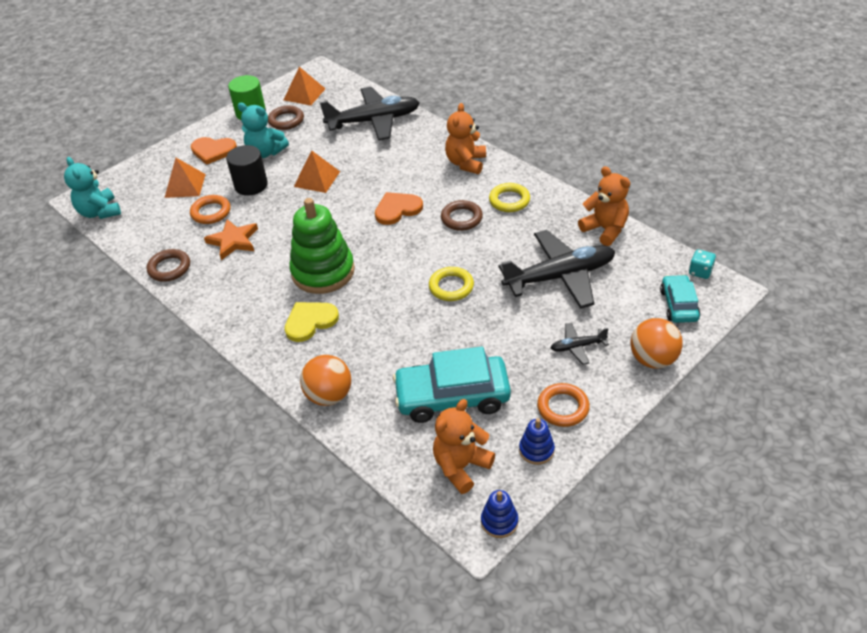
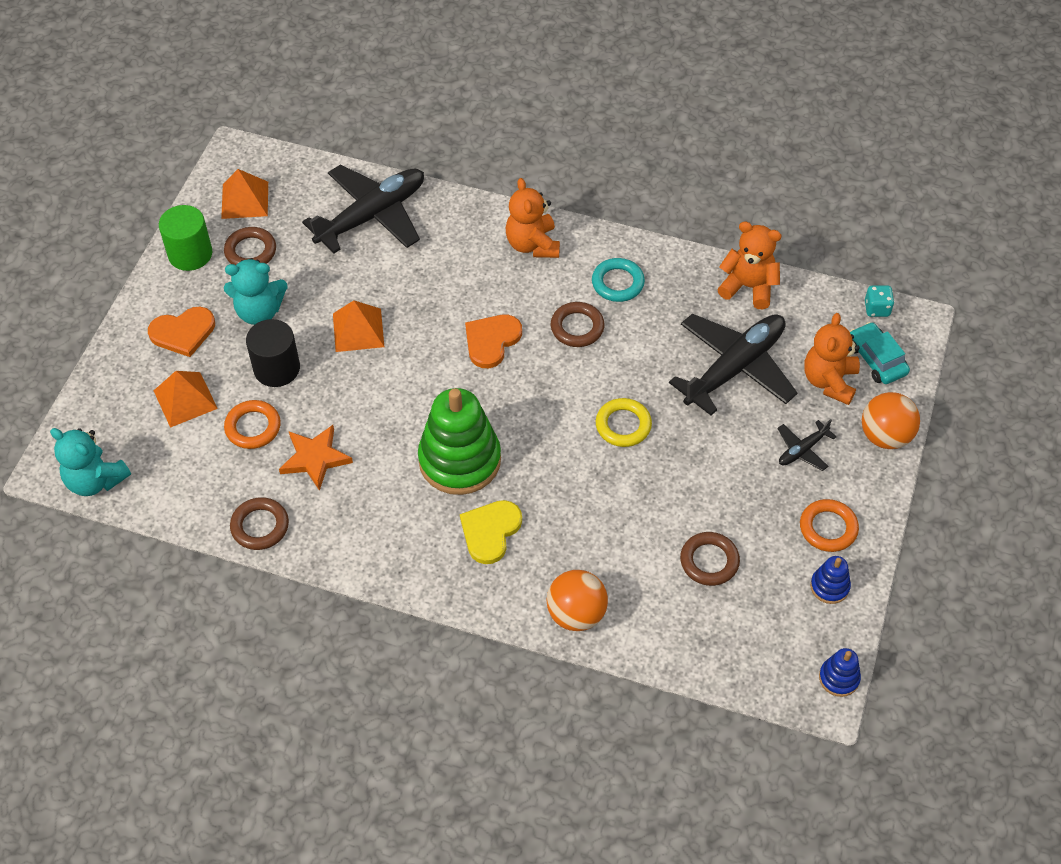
camera: 30 degrees left, 10 degrees up
(452, 397) = (709, 561): turquoise car -> brown ring
(461, 466) = (767, 636): orange teddy bear -> orange teddy bear (829, 381)
(509, 200) = (617, 283): yellow ring -> turquoise ring

